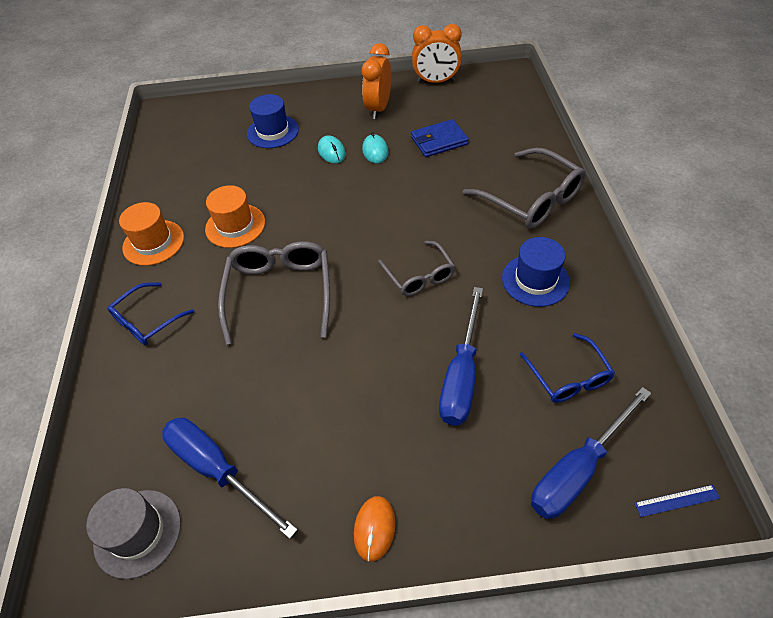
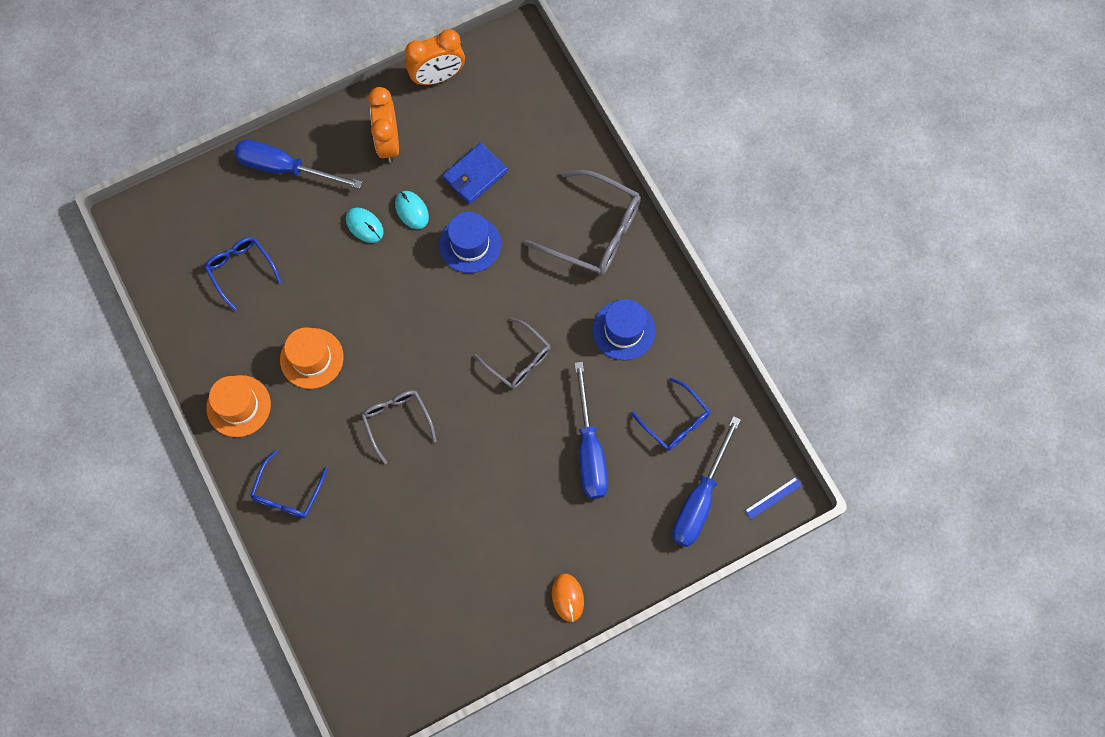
camera: 25 degrees left, 20 degrees up
(137, 533) = (393, 667): grey hat -> none
(217, 469) = (428, 599): blue screwdriver -> blue screwdriver (285, 168)
(219, 156) = (241, 270): none -> blue glasses
(273, 131) = (283, 214): blue hat -> blue hat (470, 244)
(280, 293) = (397, 422): grey glasses -> grey glasses, size x0.61

